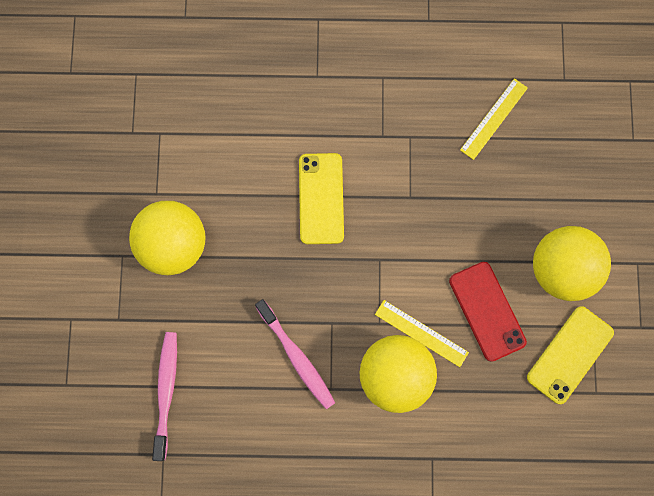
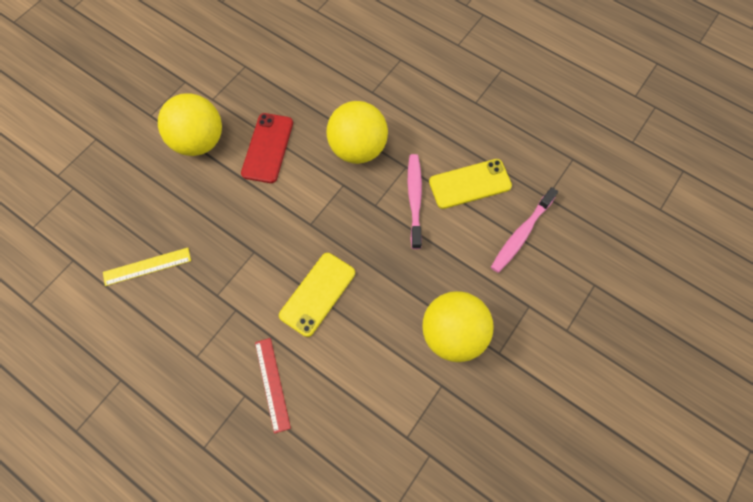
camera: 145 degrees left, 10 degrees down
(301, 99) = (272, 384): none -> red ruler
(421, 333) = (320, 162): yellow ruler -> none
(569, 355) = (240, 93): yellow phone -> yellow phone (470, 184)

